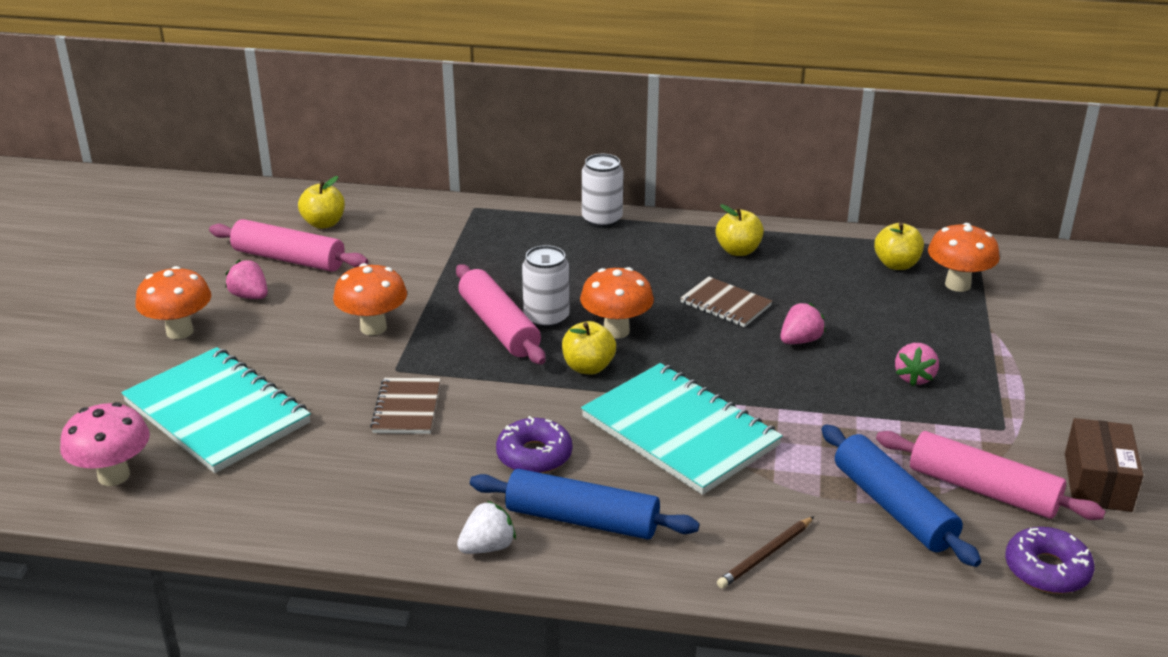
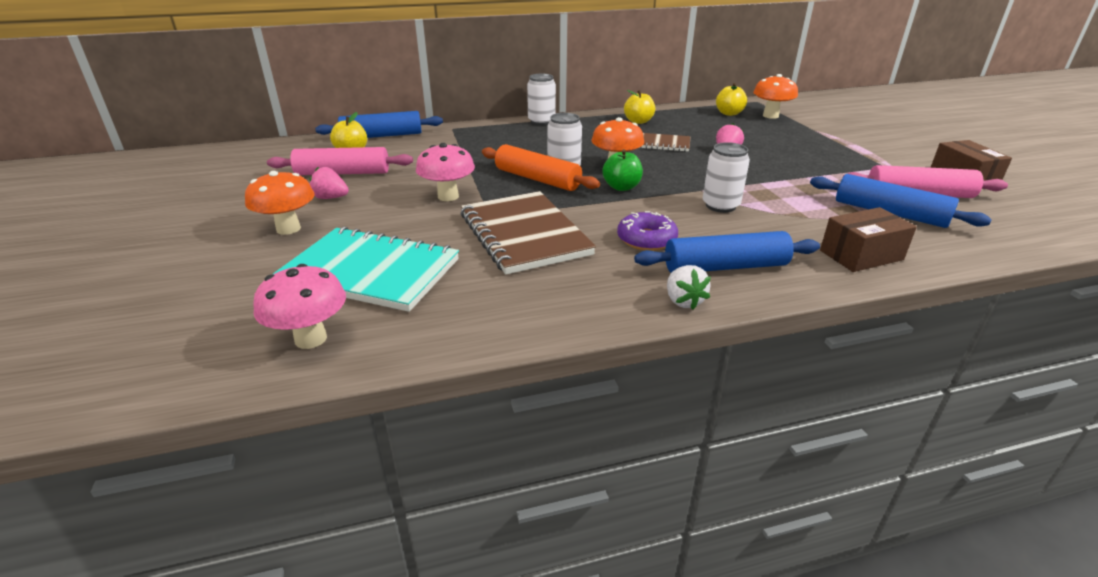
camera: 25 degrees left, 0 degrees up
(373, 328) = (448, 196): orange mushroom -> pink mushroom
(378, 202) = (382, 136): none -> blue rolling pin
(407, 408) = (524, 234): brown notebook -> brown notebook, size x1.93
(487, 547) = (683, 301): white strawberry -> white strawberry turned 135 degrees clockwise
(499, 326) = (537, 179): pink rolling pin -> orange rolling pin
(588, 367) = (621, 187): yellow apple -> green apple
(680, 431) = (720, 206): turquoise notebook -> white can
(765, 555) = (861, 255): brown pencil -> brown box
(914, 377) = (808, 155): pink strawberry -> none
(1047, 570) = (1007, 221): purple donut -> none

